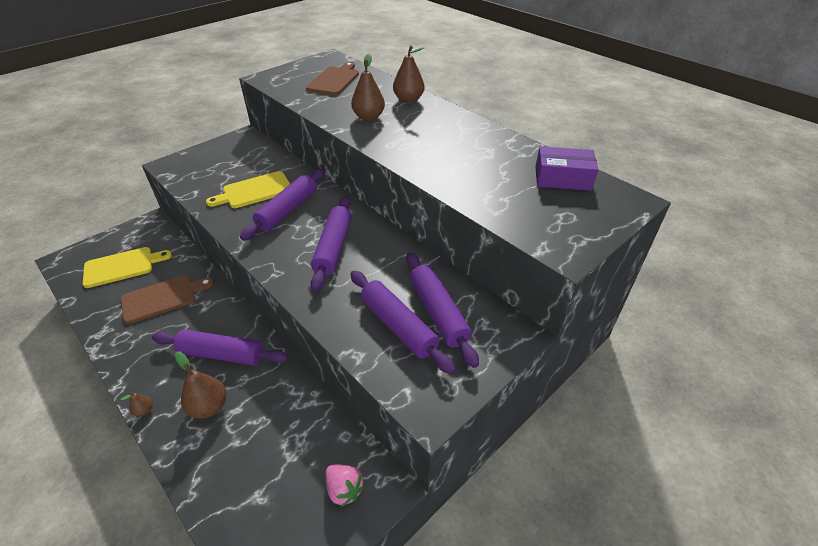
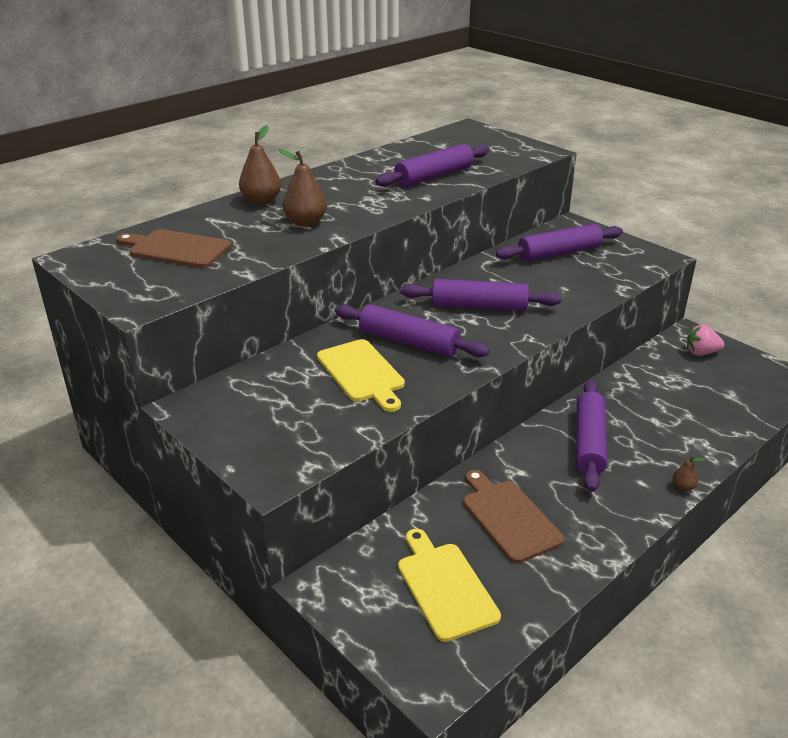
camera: 90 degrees left, 10 degrees down
(209, 407) = (659, 439): brown pear -> none
(344, 489) = (701, 353): pink strawberry -> pink strawberry turned 135 degrees counterclockwise
(398, 326) = (582, 270): purple rolling pin -> purple rolling pin (434, 176)
(562, 178) = (439, 144): purple box -> none

